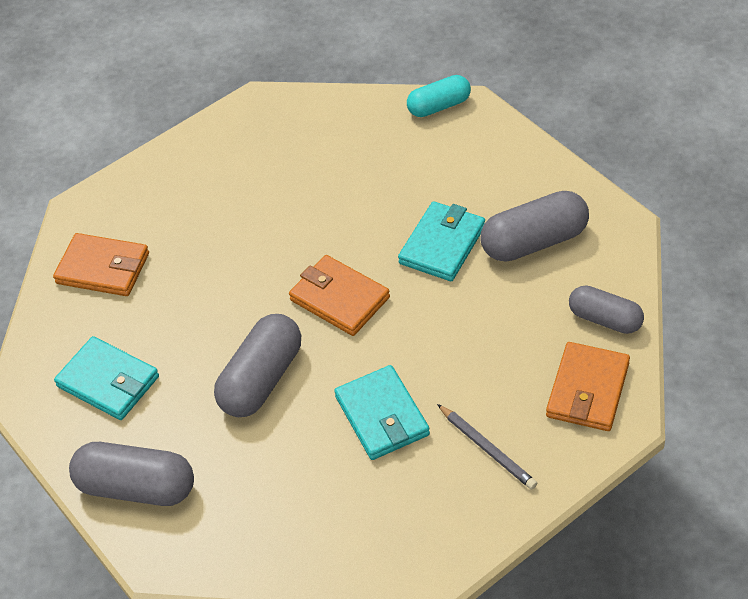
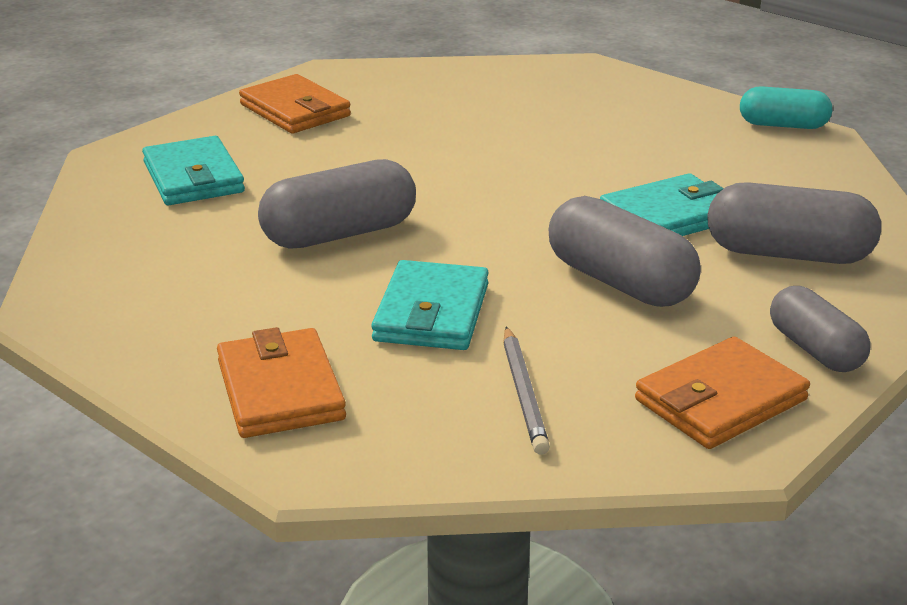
camera: 30 degrees right, 20 degrees down
(136, 487) = (111, 255): grey capsule -> grey capsule (619, 282)
(339, 299) = (499, 211): orange wallet -> orange wallet (280, 390)

